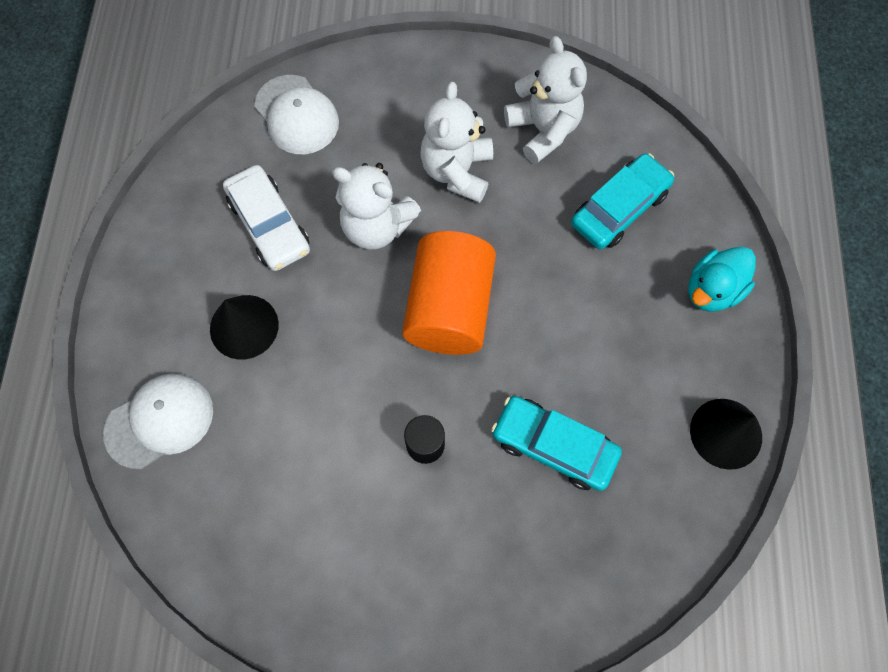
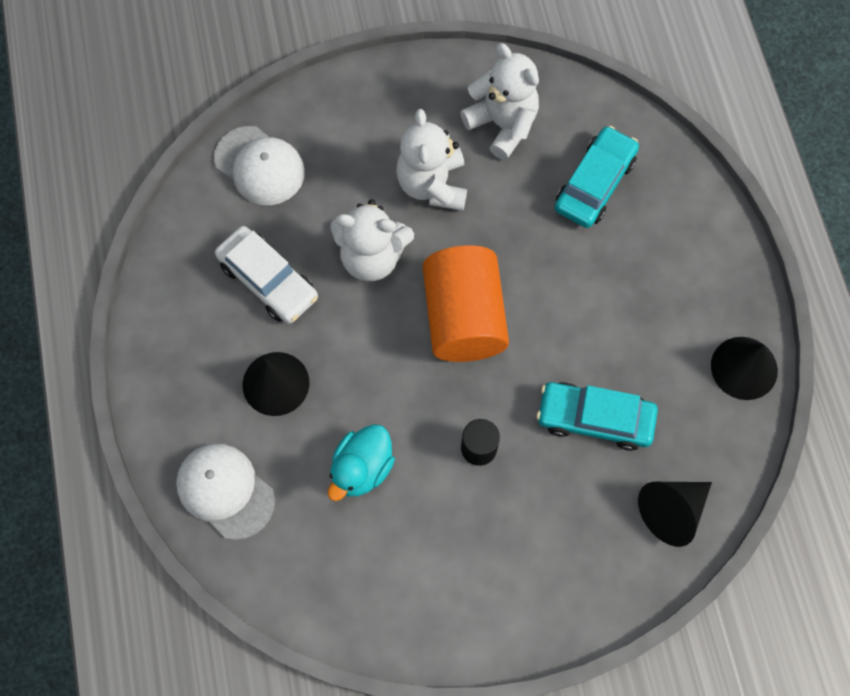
camera: 15 degrees left, 0 degrees up
(160, 421) = (225, 491): white cap -> white cap turned 90 degrees counterclockwise
(608, 566) = (672, 511): none -> black cone
(712, 290) = (699, 240): turquoise duck -> turquoise duck (362, 468)

